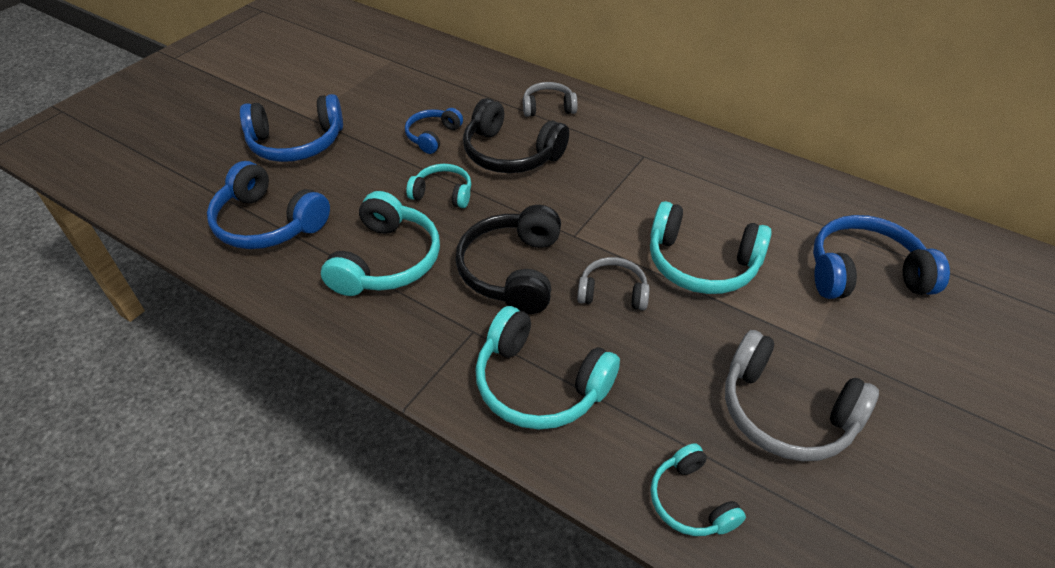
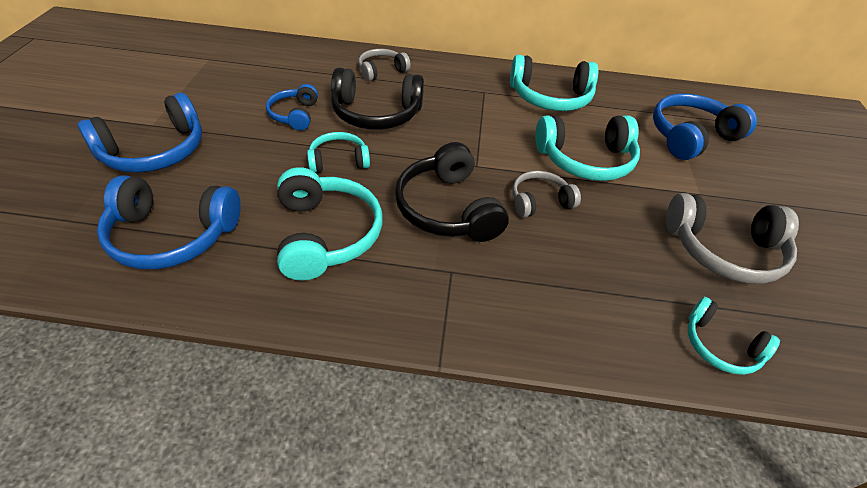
camera: 30 degrees left, 0 degrees up
(539, 384) = (540, 297): turquoise headphones -> turquoise headphones (550, 98)

